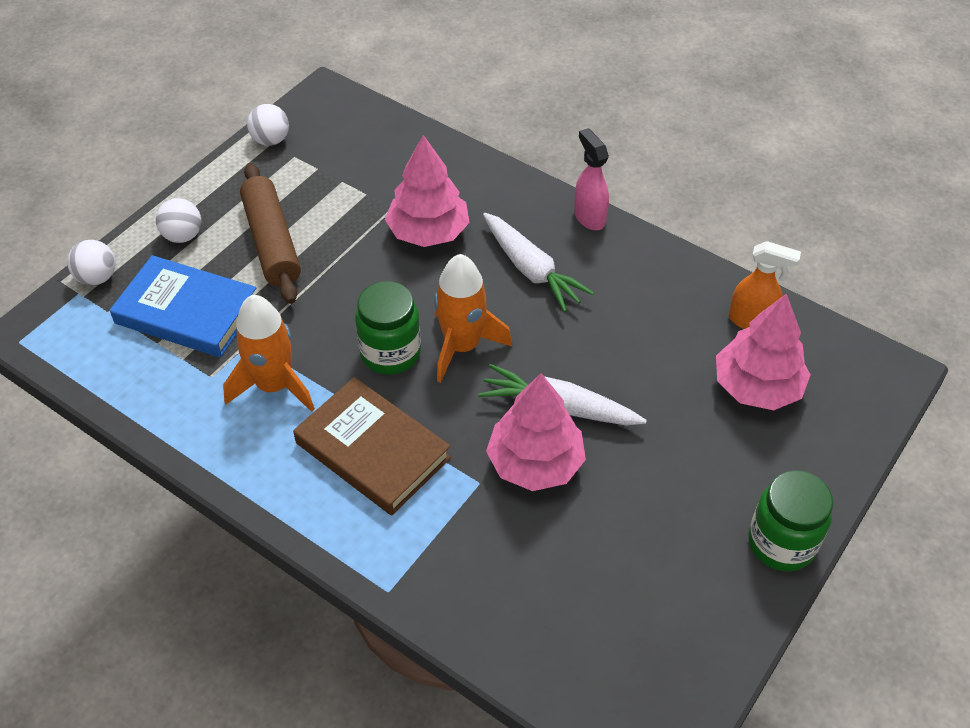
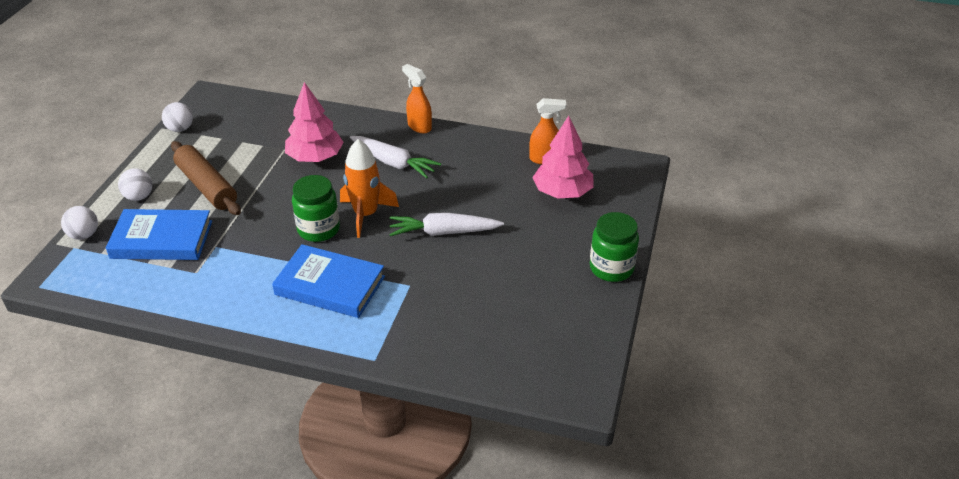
camera: 20 degrees left, 10 degrees down
(274, 386) = (244, 267): orange rocket -> none
(373, 450) = (330, 285): brown book -> blue book
(535, 463) = (441, 265): pink tree -> none
(589, 217) = (419, 127): pink spray bottle -> orange spray bottle

